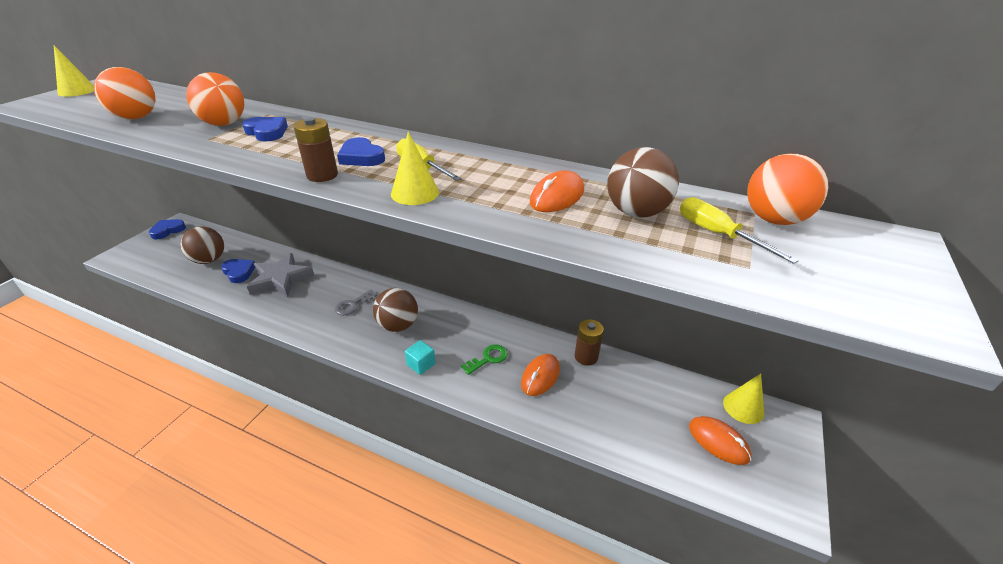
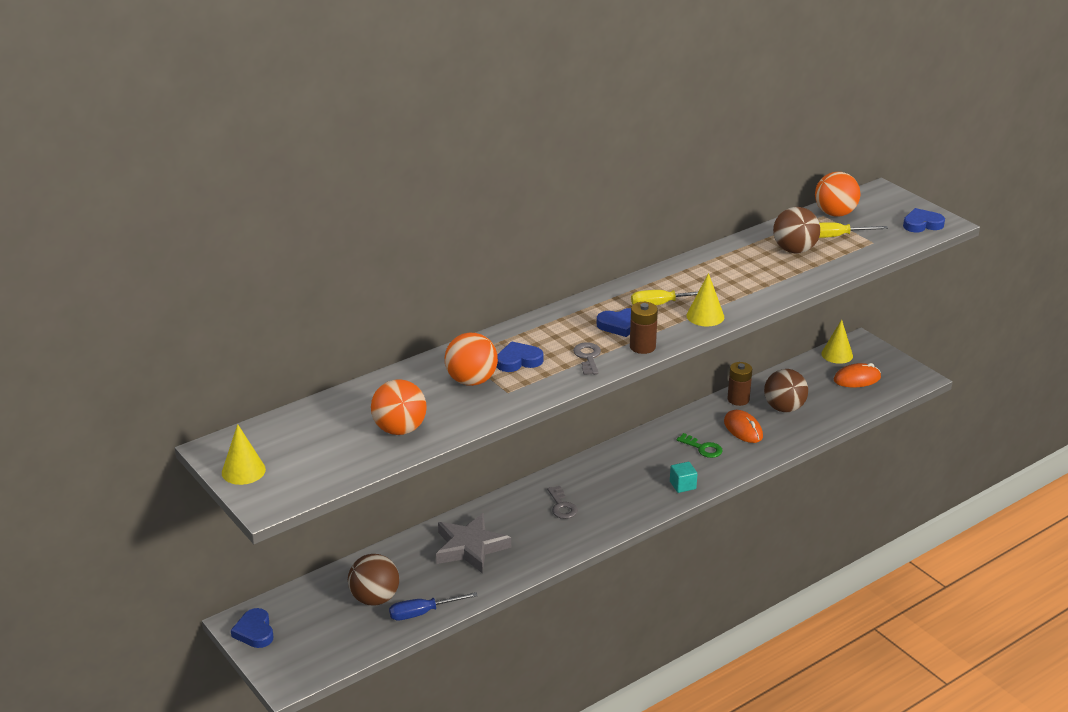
camera: 60 degrees left, 5 degrees down
(195, 284) = (422, 613): none -> blue screwdriver
(239, 272) = (426, 577): blue heart -> blue heart (922, 224)
(286, 156) = (588, 357): none -> grey key
(398, 325) = (618, 485): brown ball -> brown ball (784, 408)
(488, 358) = (702, 448): green key -> green key turned 135 degrees clockwise
(557, 197) = (753, 268): orange mouse -> none

